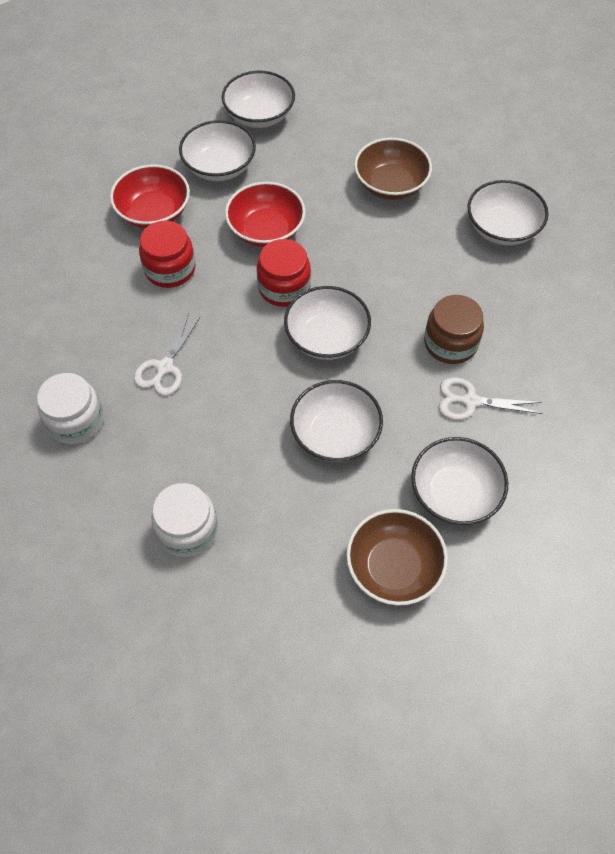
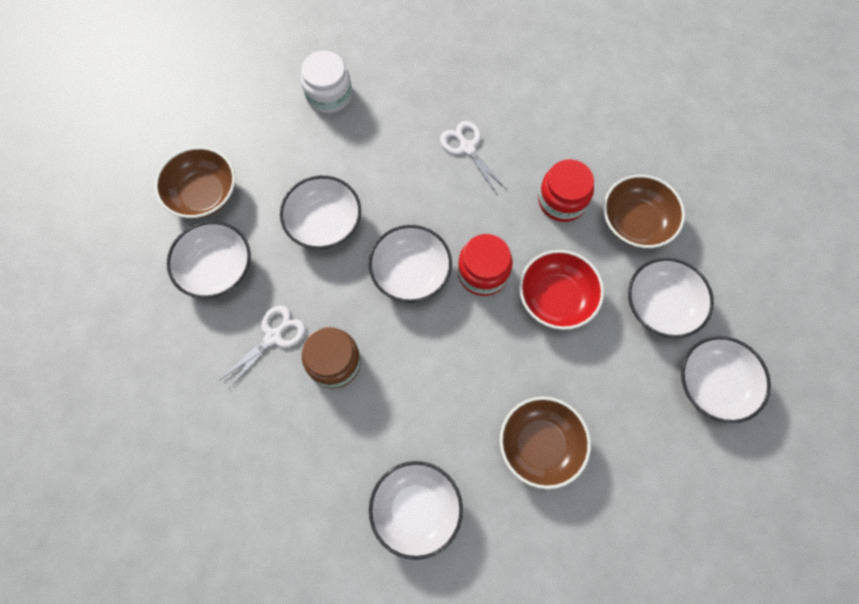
camera: 125 degrees right, 10 degrees up
(76, 421) = (462, 74): white jar -> none
(154, 212) = (636, 222): red bowl -> brown bowl

